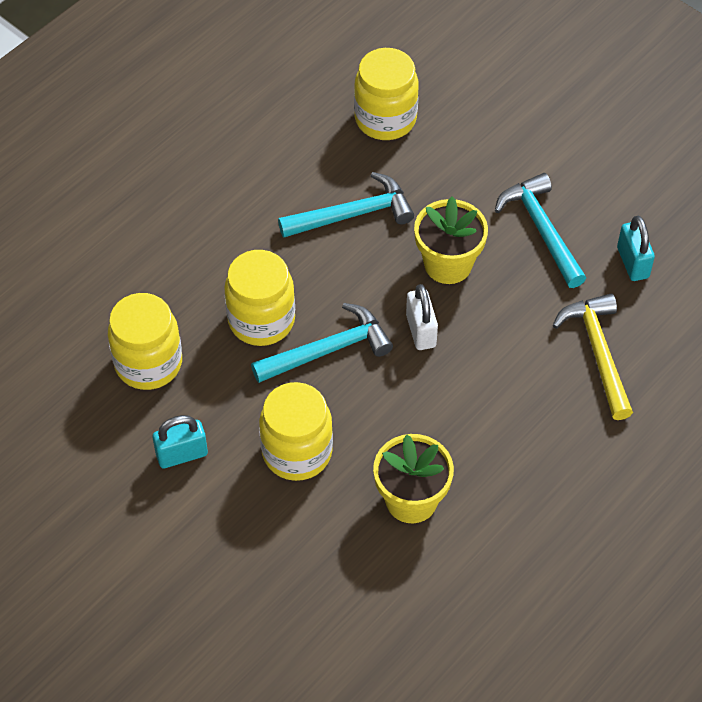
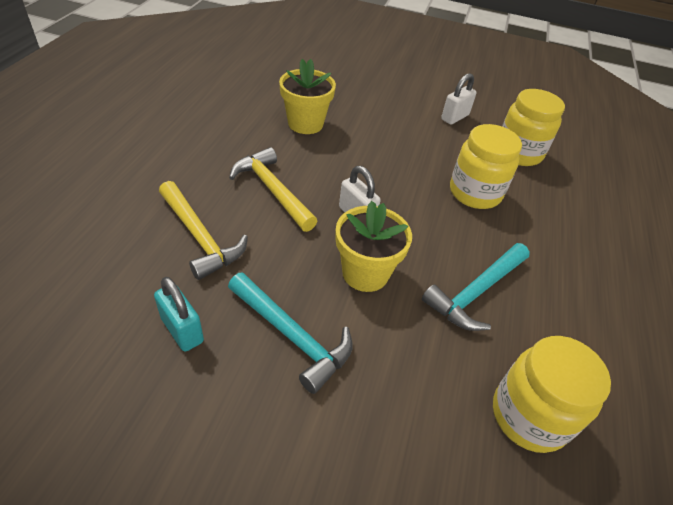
camera: 150 degrees right, 10 degrees down
(182, 454) = (454, 117): turquoise padlock -> white padlock
(297, 452) = (391, 131): yellow jar -> none
(328, 350) = (415, 186): turquoise hammer -> none
(501, 393) = (272, 190): none -> yellow hammer

